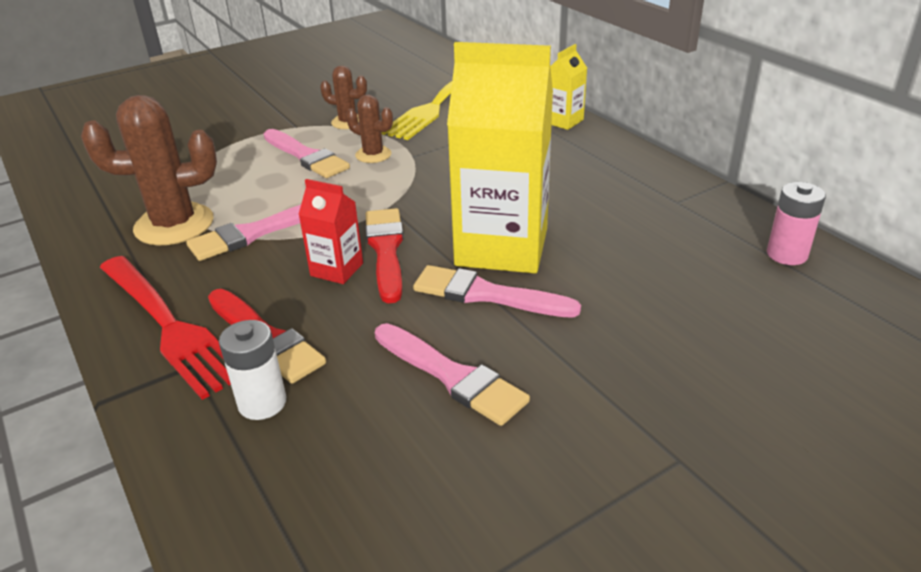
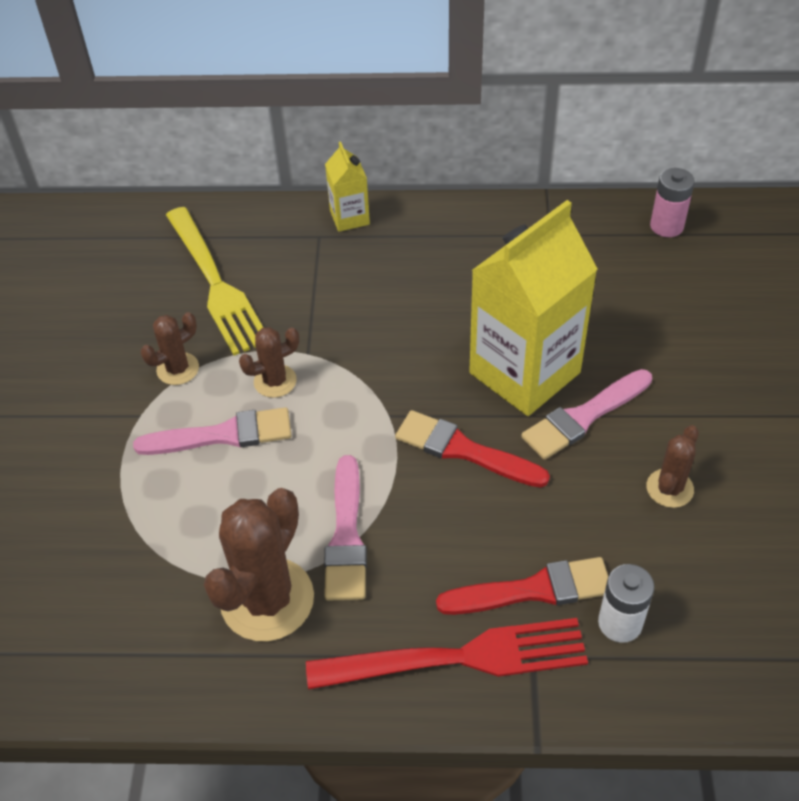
camera: 55 degrees left, 15 degrees up
(337, 269) = (466, 498): red carton -> none
(452, 376) = (669, 488): pink brush -> brown cactus

